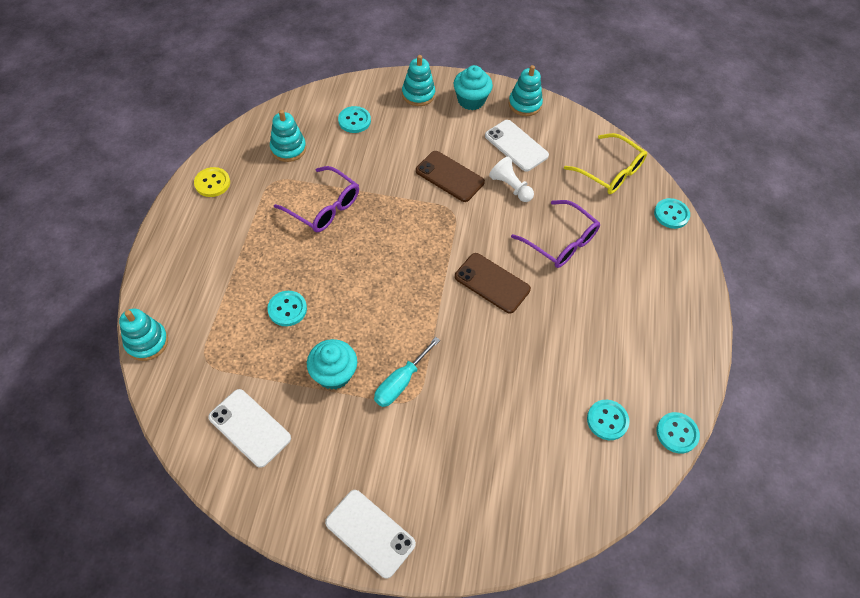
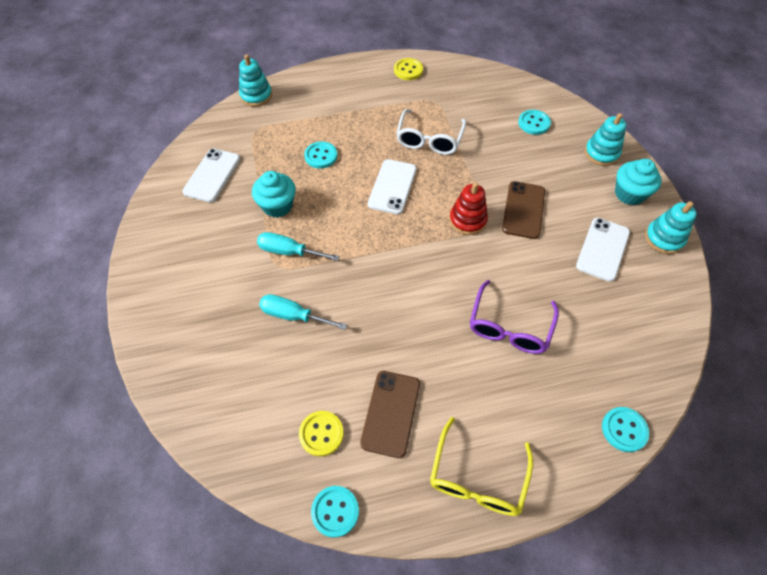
camera: 70 degrees right, 0 degrees up
(288, 148) = (472, 96): turquoise stacking toy -> none
(324, 207) = (429, 139): purple glasses -> white glasses
(370, 533) = (151, 280): white phone -> white phone (392, 187)
(439, 221) = (467, 220): none -> red stacking toy
(478, 403) = (293, 315): none -> turquoise screwdriver
(492, 283) = (425, 283): brown phone -> brown phone (390, 413)
(510, 187) = (547, 261): white pawn -> none
(607, 420) = (321, 434): turquoise button -> yellow button
(610, 172) = (637, 346): yellow glasses -> yellow glasses (477, 477)

